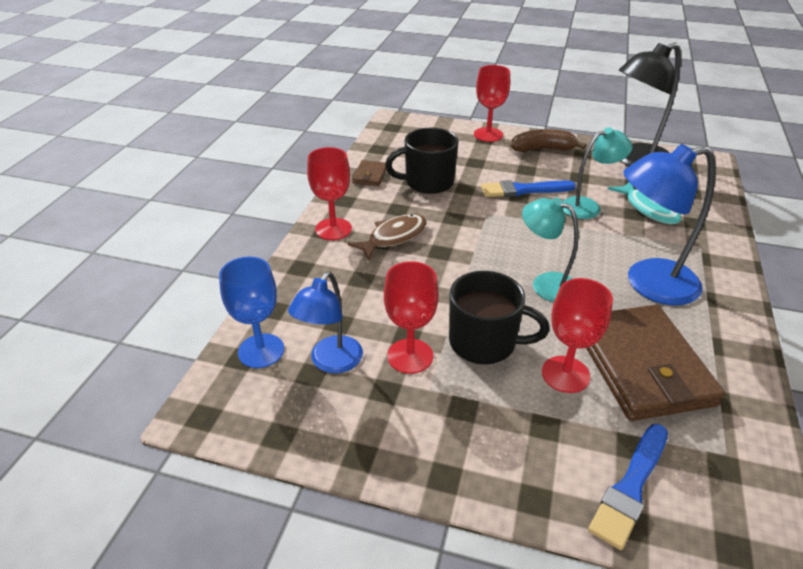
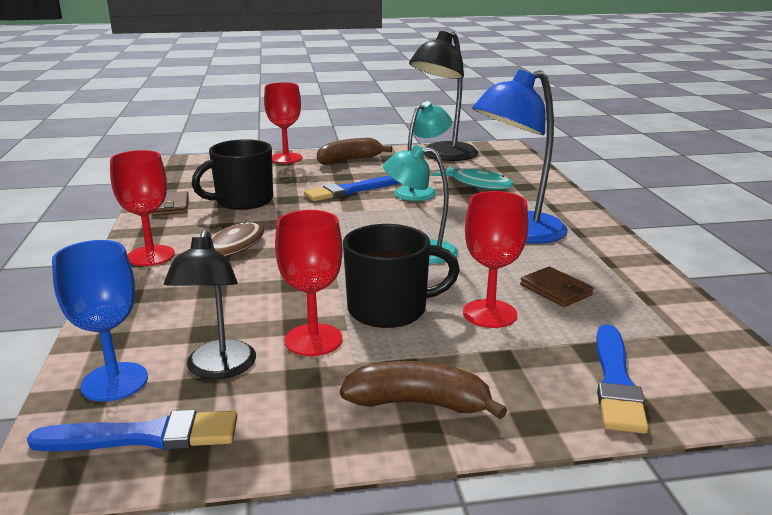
camera: 25 degrees left, 15 degrees down
(260, 407) = (145, 436): none -> blue brush
(331, 362) = (218, 369): blue lamp -> black lamp
(455, 448) = (419, 403): none -> brown banana
(642, 366) = (556, 290): brown wallet -> brown wallet, size x0.43

